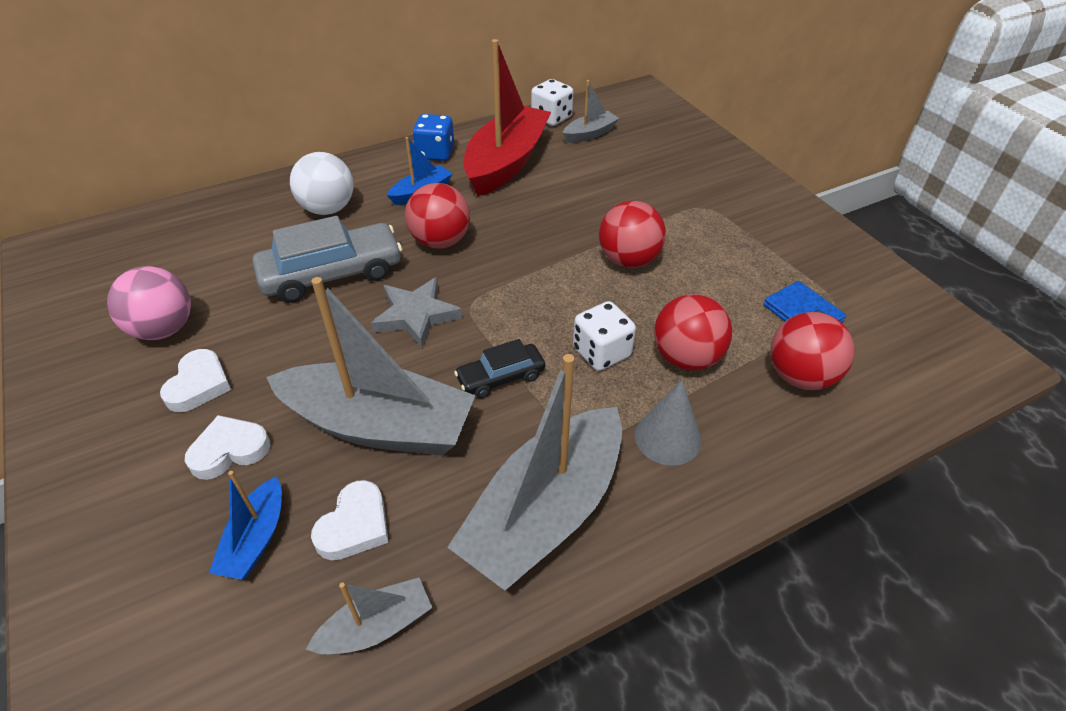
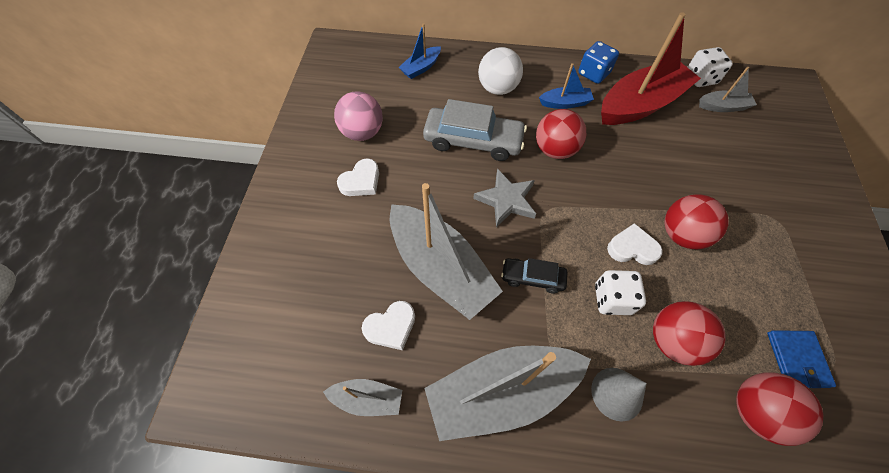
camera: 35 degrees right, 15 degrees up
(229, 450) = (354, 235): white heart -> white heart (632, 248)
(256, 539) = (338, 301): blue boat -> blue boat (421, 68)

